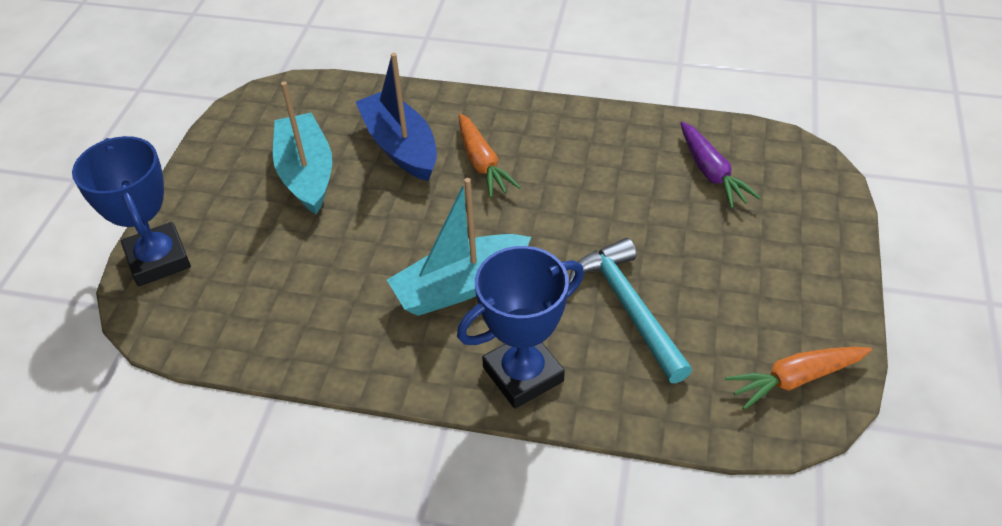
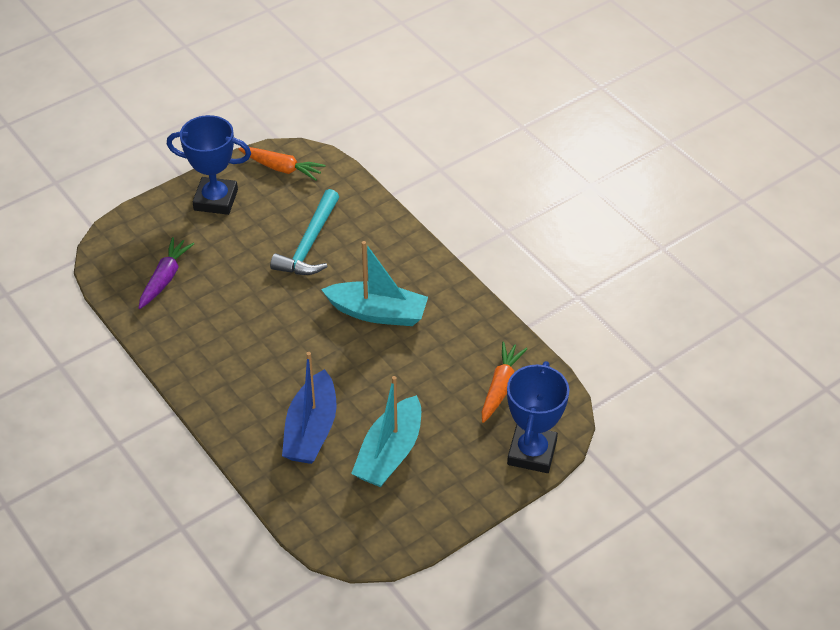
camera: 140 degrees left, 0 degrees up
(482, 163) = (277, 379): orange carrot -> orange carrot (500, 387)
(523, 374) = (397, 250): blue trophy -> blue trophy (216, 200)

